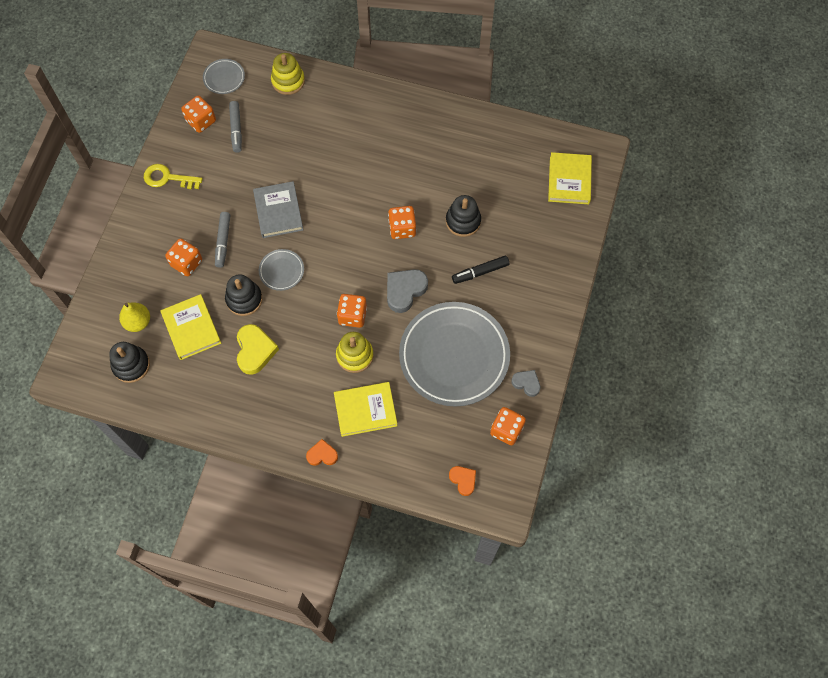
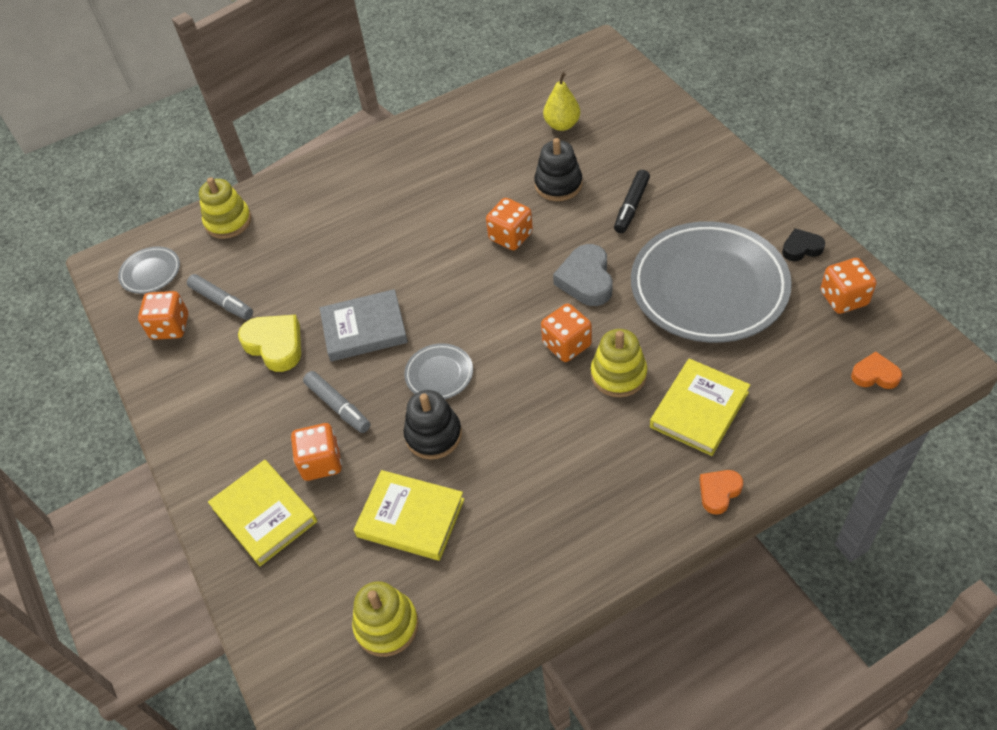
camera: 40 degrees left, 15 degrees down
(131, 365) = (386, 625): black stacking toy -> yellow stacking toy
(138, 322) = (337, 573): yellow pear -> yellow pear (562, 125)
(168, 178) = (194, 406): yellow key -> none
(255, 351) = (511, 469): yellow heart -> yellow heart (275, 345)
(278, 211) = (364, 329): grey book -> grey book turned 45 degrees counterclockwise
(526, 383) = (801, 248): grey heart -> black heart
(569, 180) = (604, 84): yellow book -> yellow book (264, 514)

